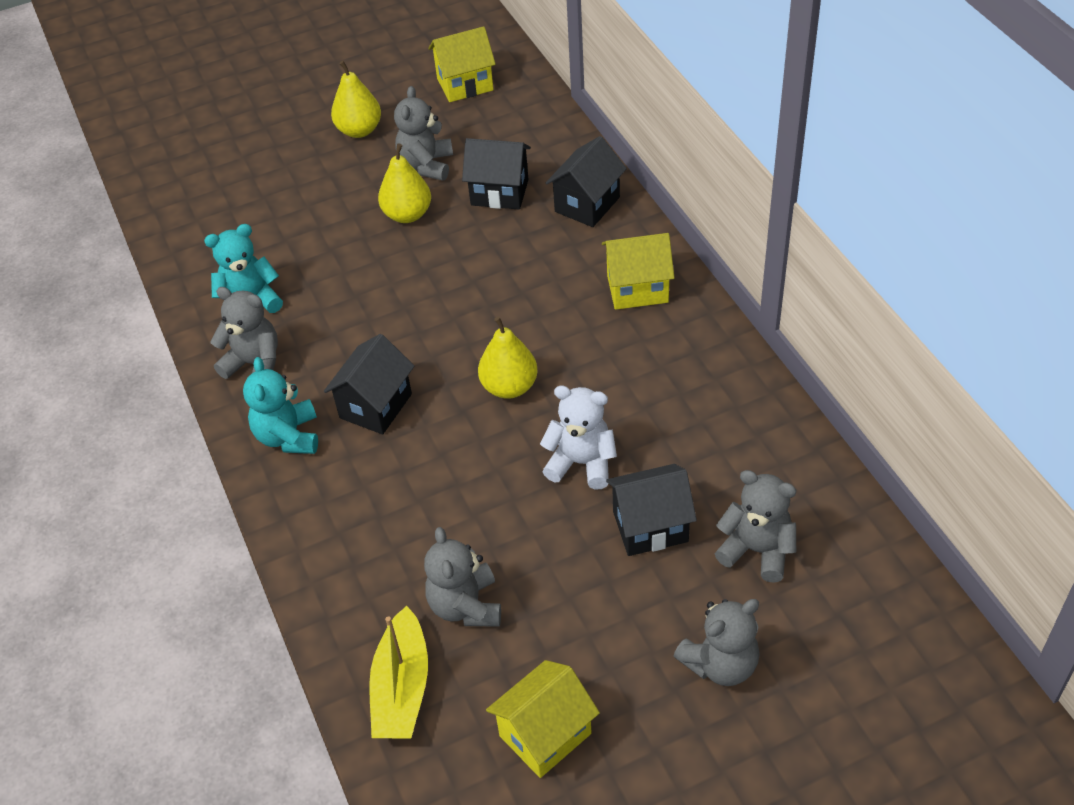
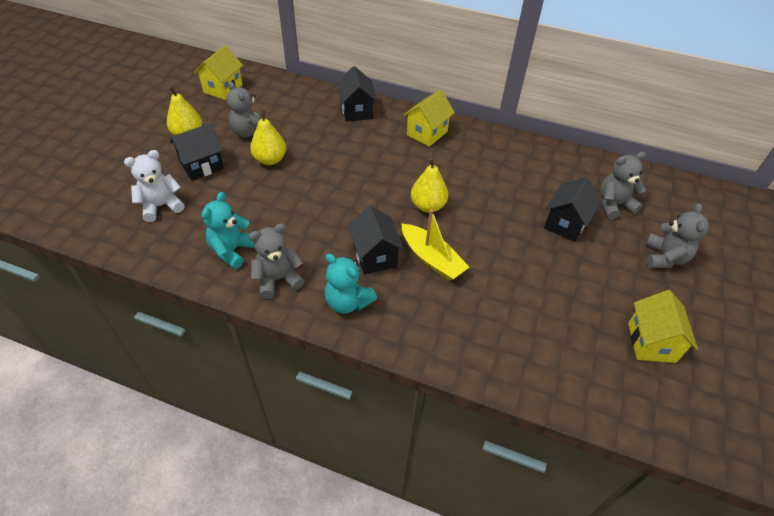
camera: 50 degrees left, 0 degrees up
(402, 688) = (570, 376): yellow boat -> yellow boat (432, 259)
(465, 606) = (543, 315): grey teddy bear -> none
(499, 192) = (306, 126): black house -> black house (202, 166)
(581, 463) = (503, 217): white teddy bear -> white teddy bear (161, 206)

